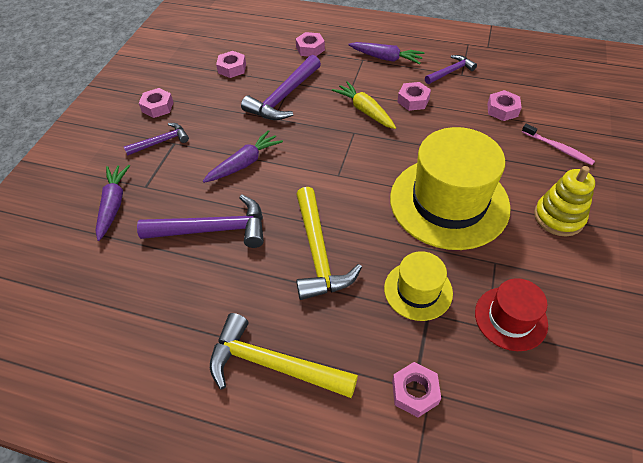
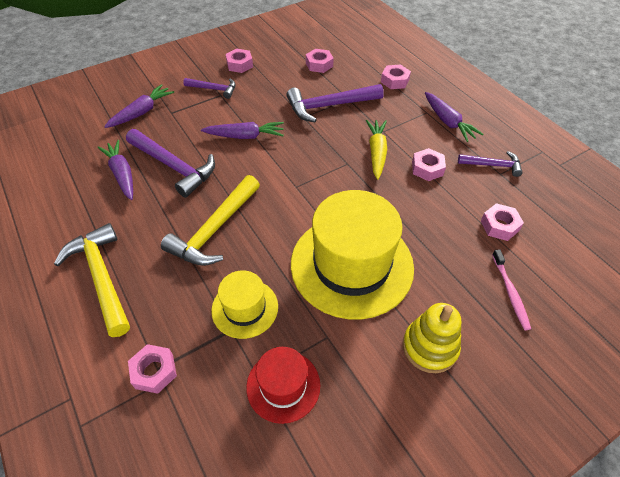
camera: 40 degrees right, 0 degrees up
(171, 270) = (122, 174): none -> purple carrot

